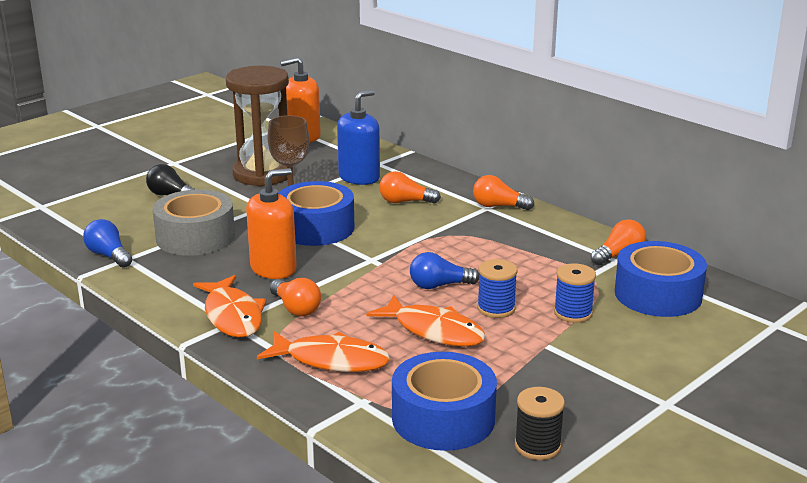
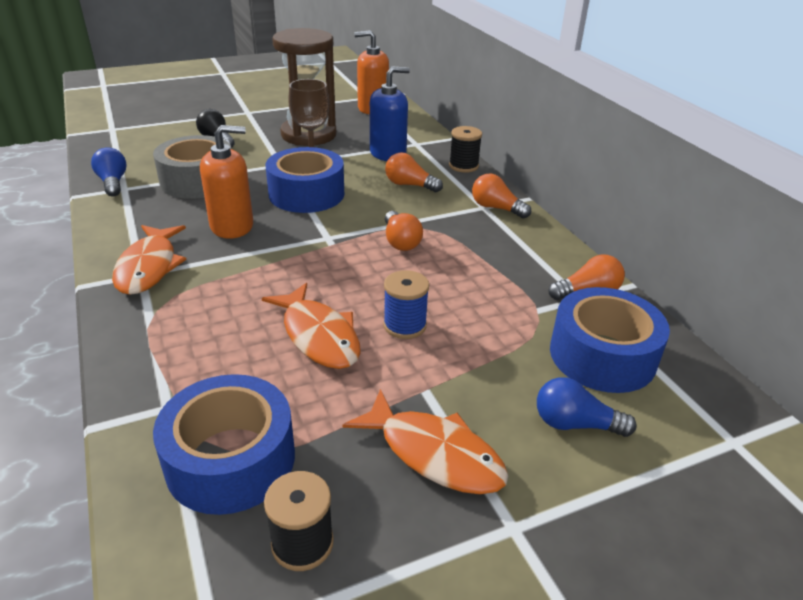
camera: 20 degrees right, 10 degrees up
(296, 308) = (211, 274): orange light bulb -> orange light bulb (400, 241)
(331, 360) = (187, 344): orange fish -> orange fish (434, 454)
(439, 285) = (368, 282): blue light bulb -> blue light bulb (575, 424)
(440, 176) = (463, 166): none -> black spool
(573, 313) = (485, 354): blue spool -> none

